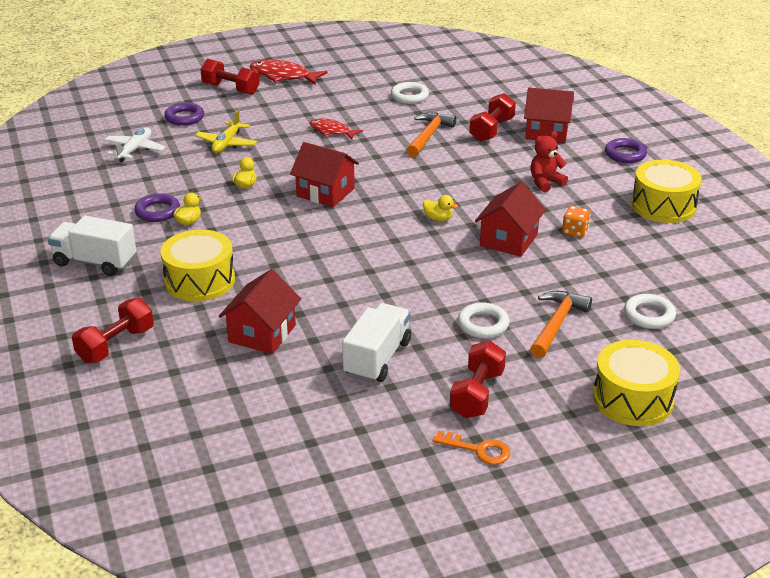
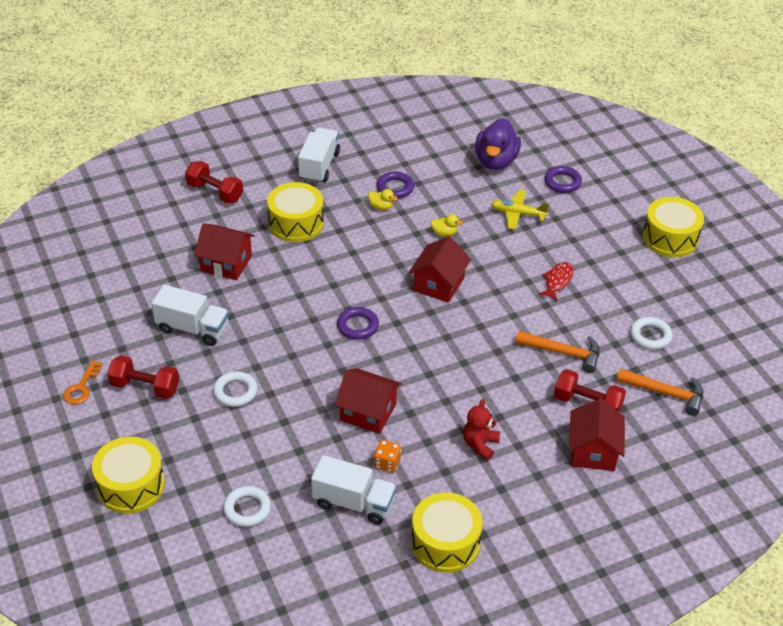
camera: 85 degrees right, 10 degrees up
(135, 150) = (495, 161): white plane -> purple duck
(231, 89) = (629, 205): red dumbbell -> none
(283, 76) = (670, 238): red fish -> yellow drum
(438, 218) = (401, 362): yellow duck -> none
(545, 183) = (480, 445): red teddy bear -> red teddy bear turned 120 degrees counterclockwise
(557, 324) = (235, 441): orange hammer -> orange hammer (665, 393)
(625, 154) = (555, 519): purple ring -> purple ring (357, 326)
(627, 251) = (353, 503): none -> white truck

